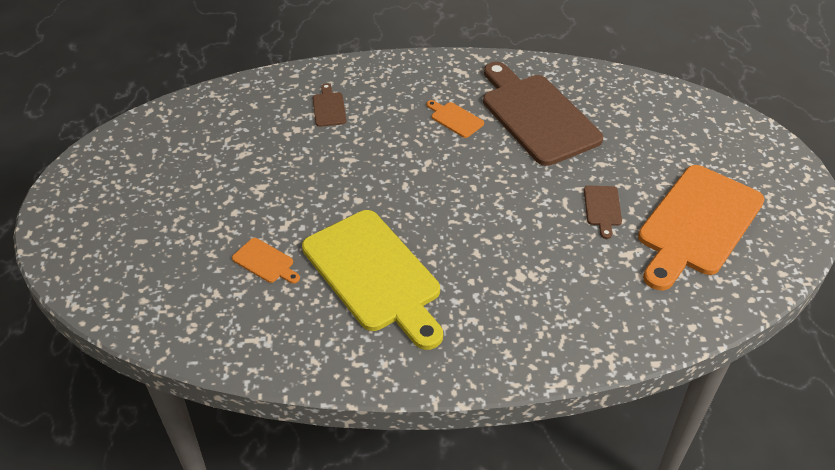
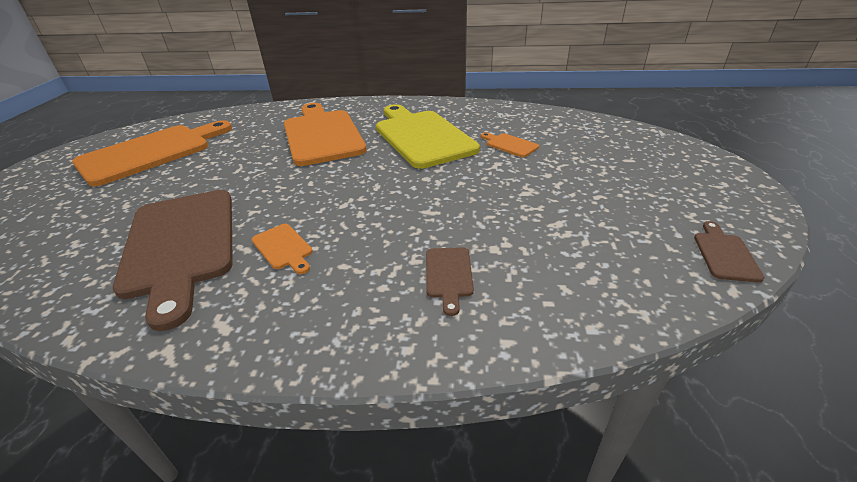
camera: 170 degrees left, 10 degrees down
(507, 272) = (322, 135): none -> orange cutting board
(602, 208) = (211, 164): brown cutting board -> brown cutting board (724, 254)

